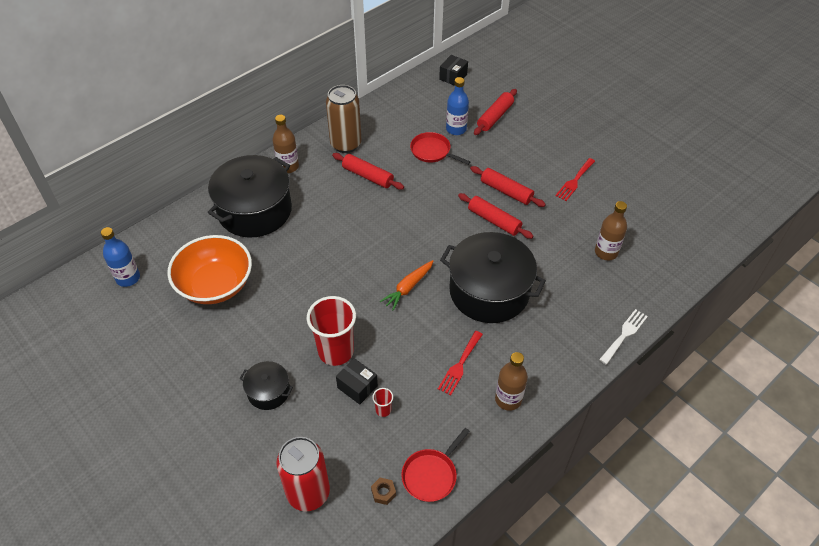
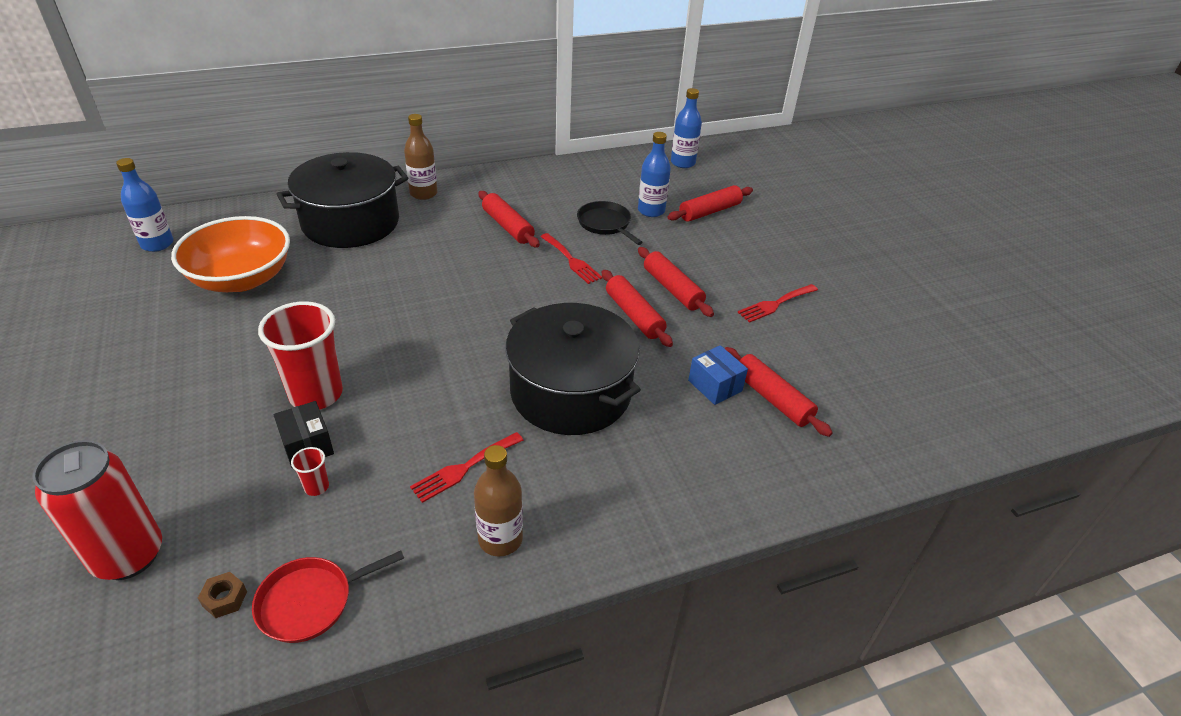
camera: 20 degrees right, 10 degrees down
(268, 391) = (195, 411): black pot -> none
(346, 144) = (506, 191): brown can -> none
(408, 288) = (465, 354): orange carrot -> none
(429, 190) = (571, 260): none -> red fork
(432, 151) = (605, 224): red pan -> black pan
(453, 77) = (683, 163): black box -> blue bottle
(569, 255) = (715, 385): none -> blue box
(606, 252) = (772, 398): brown bottle -> red rolling pin
(624, 334) = (738, 514): white fork -> none

